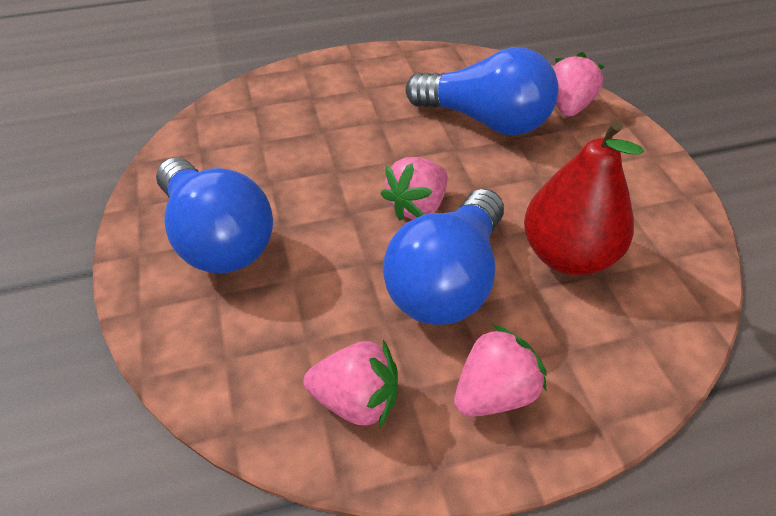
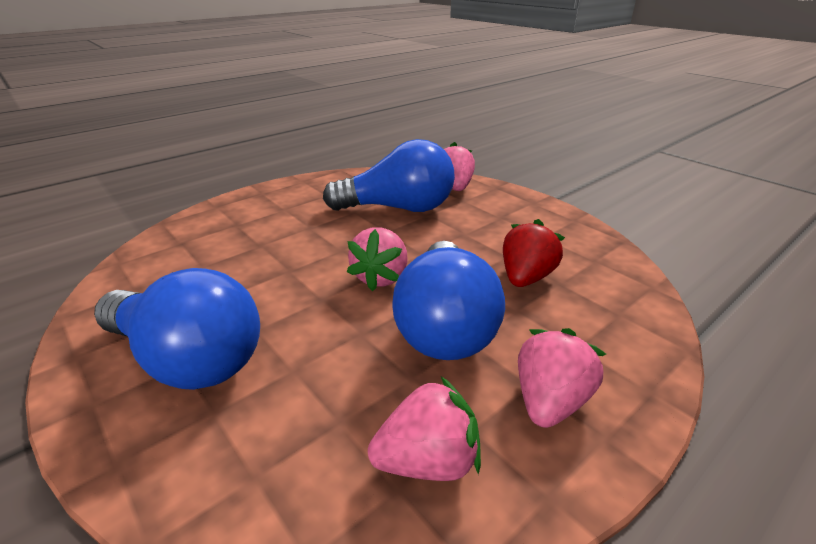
camera: 25 degrees left, 15 degrees down
(567, 255) = (525, 277): red pear -> red strawberry

